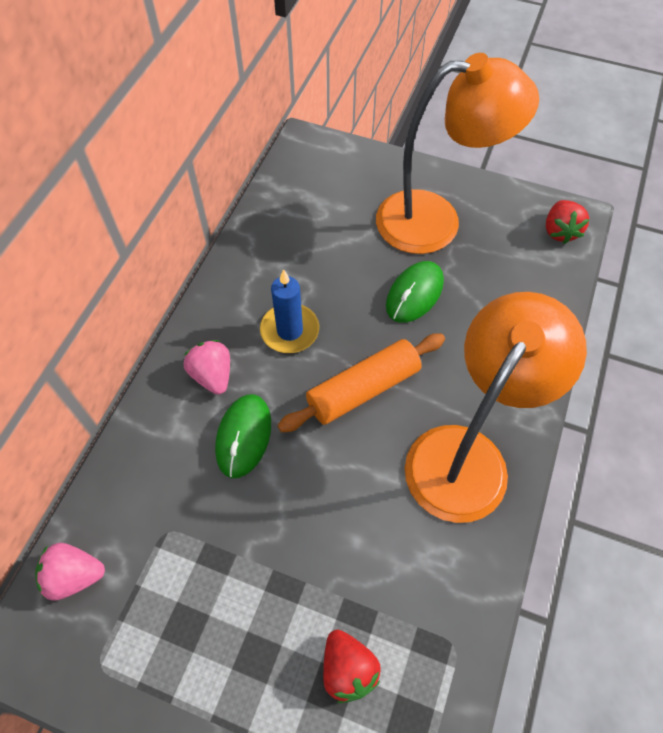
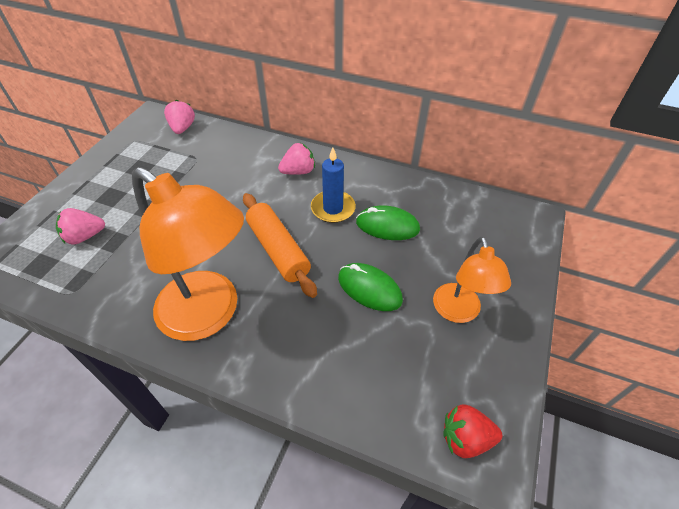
camera: 90 degrees right, 10 degrees down
(244, 436) = (250, 187): green mouse -> green mouse (387, 226)
(348, 669) = (85, 236): red strawberry -> pink strawberry
(436, 221) = (458, 312): orange lamp -> orange lamp, size x0.58

